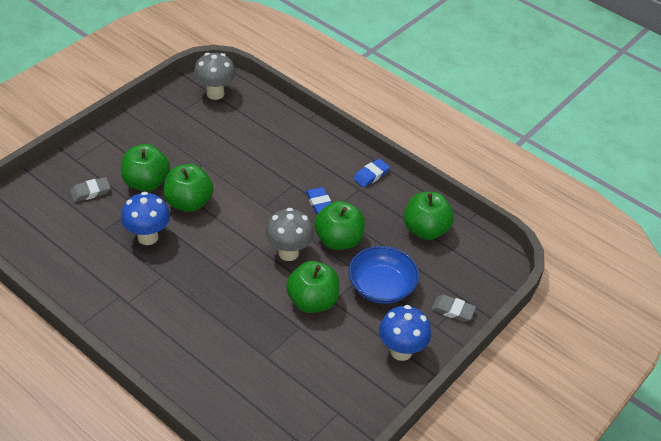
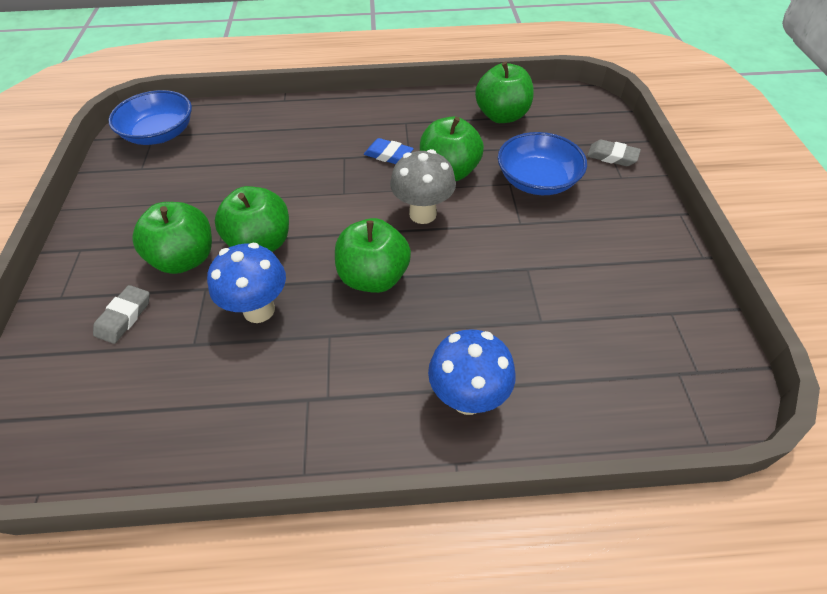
camera: 40 degrees left, 5 degrees up
(215, 93) = (160, 134): grey mushroom -> blue bowl
(312, 301) = (504, 237): green apple -> green apple (374, 277)
(371, 175) = (400, 107): blue eraser -> none
(401, 351) = (630, 217): blue mushroom -> blue mushroom (468, 398)
(453, 310) = (612, 156): grey eraser -> grey eraser turned 45 degrees clockwise

